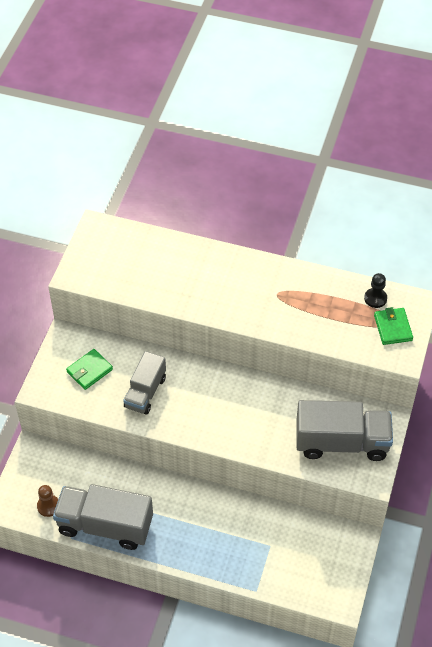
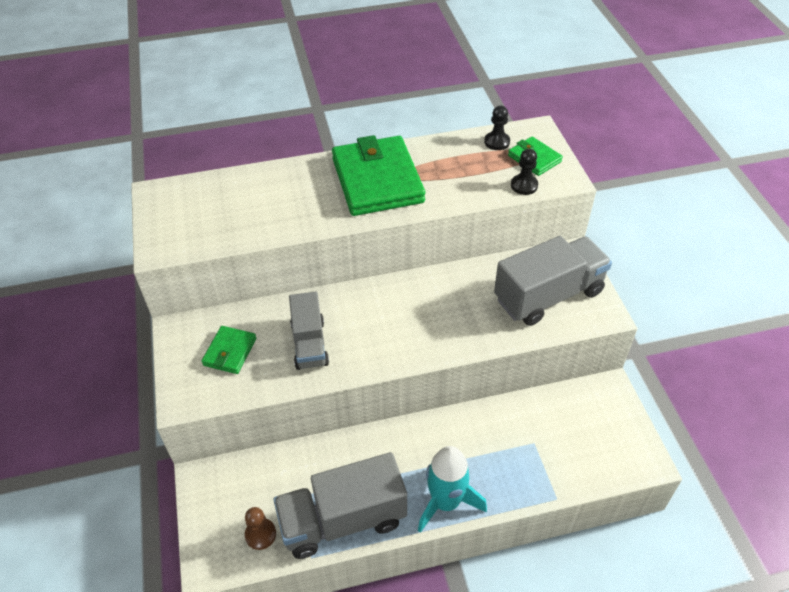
camera: 30 degrees left, 5 degrees down
(179, 551) = (446, 502): none -> turquoise rocket
(258, 290) = (377, 180): none -> green wallet
(365, 348) = (524, 185): none -> black pawn

